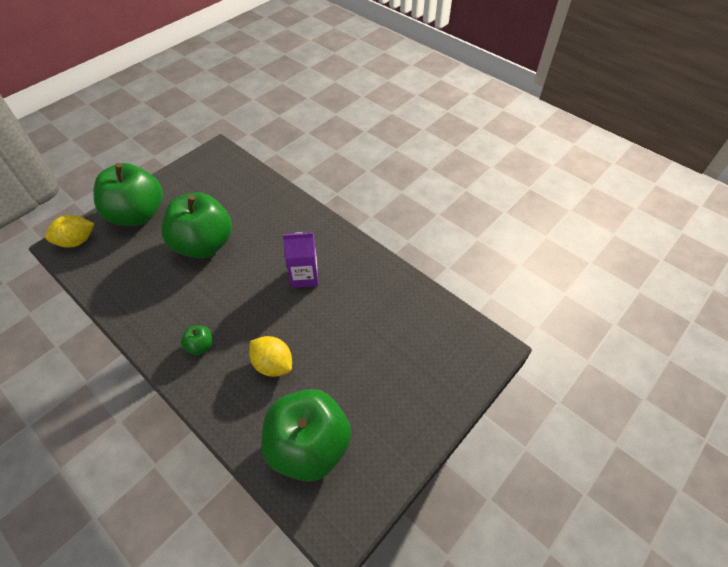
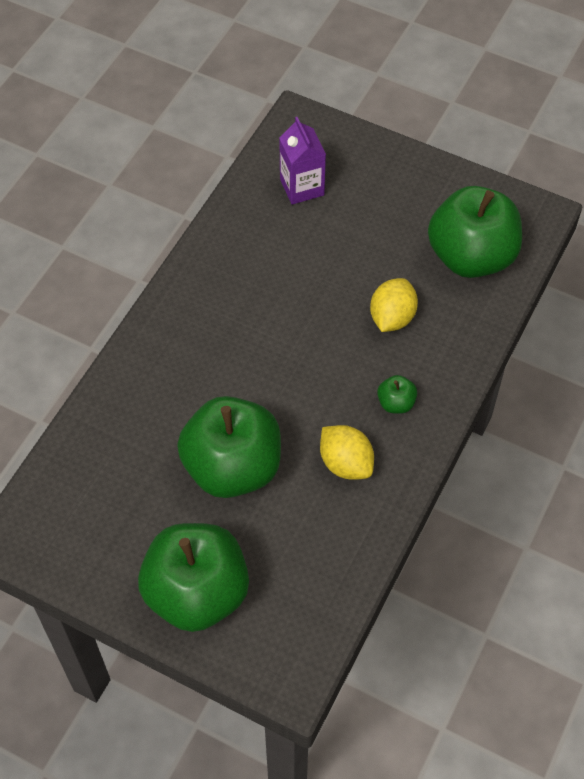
camera: 105 degrees left, 5 degrees up
(77, 241) = (277, 658): yellow lemon -> yellow lemon (345, 463)
(304, 276) = (253, 323): purple carton -> purple carton (302, 187)

